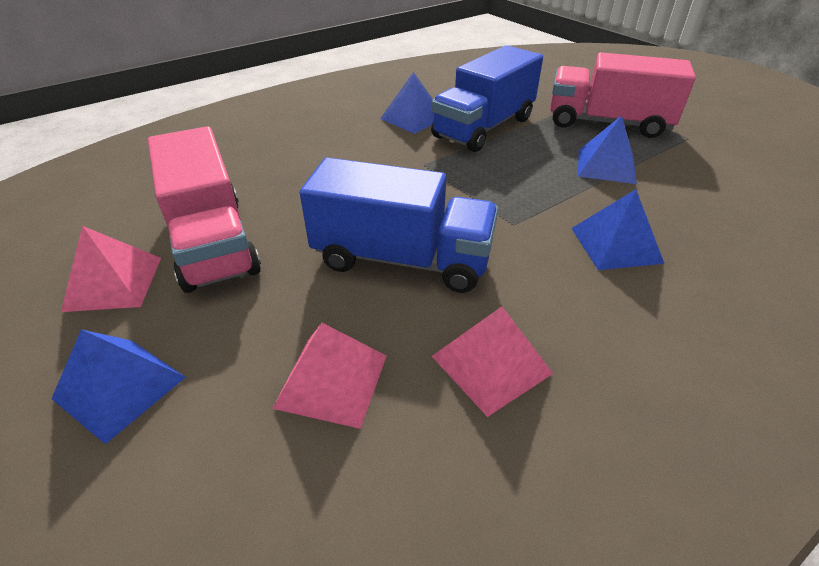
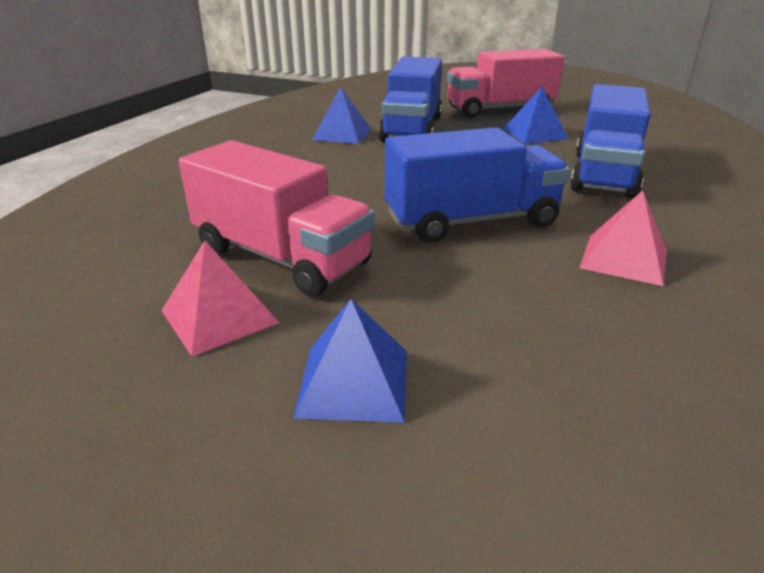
camera: 30 degrees left, 10 degrees down
(332, 381) = (532, 307): pink pyramid -> none
(615, 245) = (603, 174): blue pyramid -> blue truck

